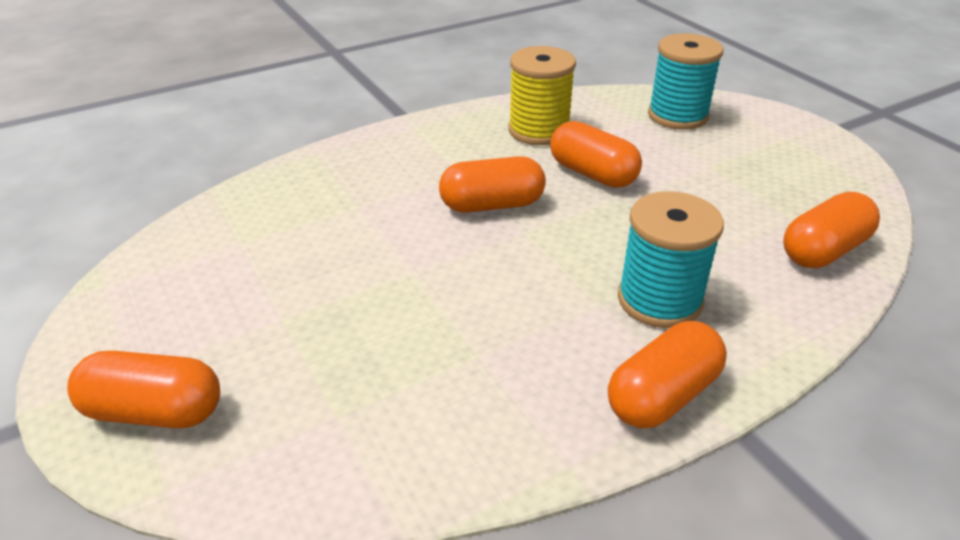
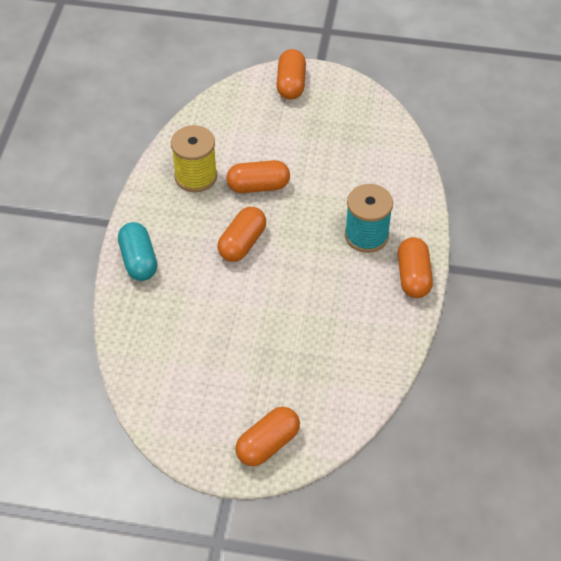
camera: 50 degrees left, 15 degrees up
(372, 152) = (139, 260): none -> turquoise capsule
(677, 116) = (245, 110): turquoise spool -> none
(824, 251) = (393, 156): orange capsule -> orange capsule (291, 84)

